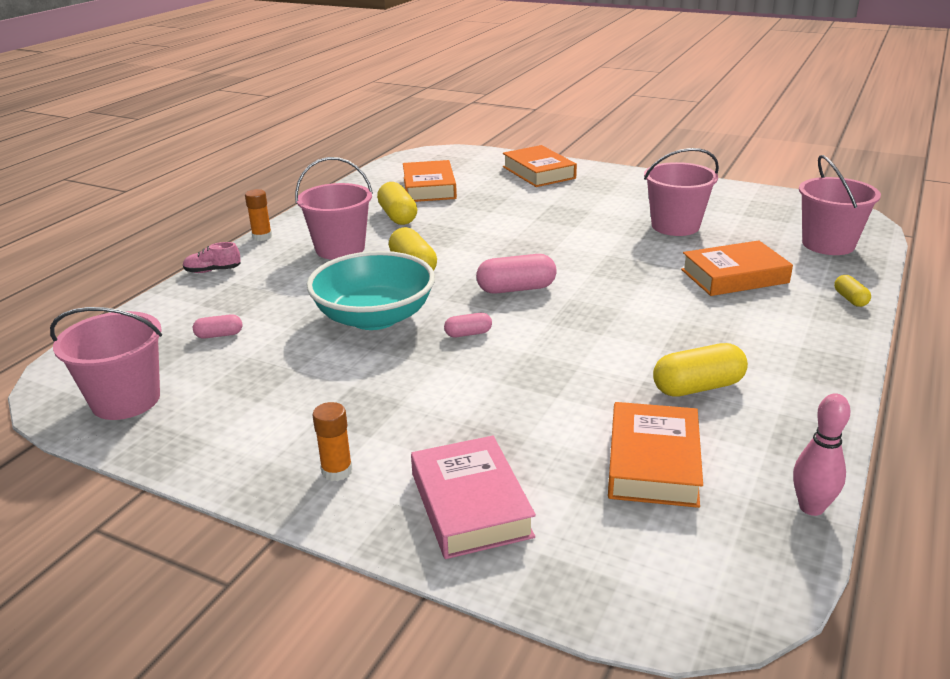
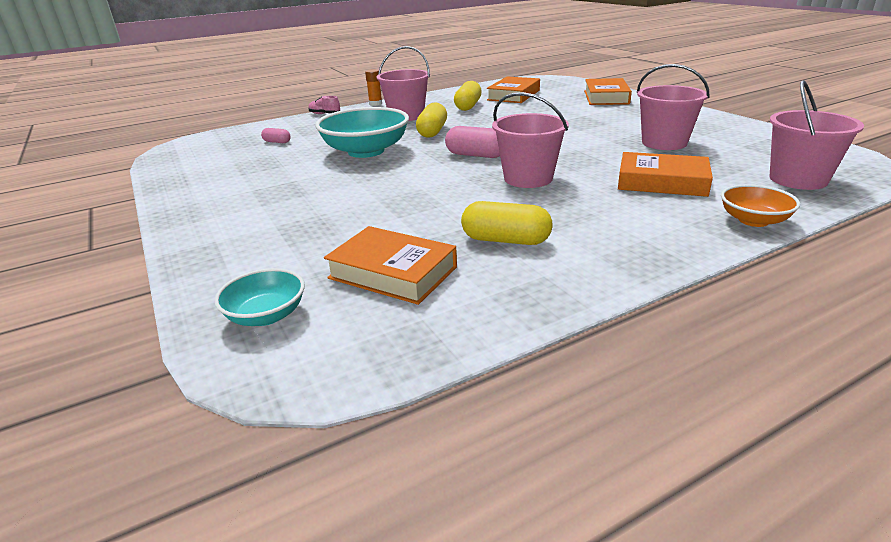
camera: 35 degrees right, 0 degrees up
(126, 400) = (190, 159): pink bucket -> pink bucket (528, 178)
(337, 471) = (217, 216): orange glue stick -> none
(468, 334) = (404, 171): pink capsule -> none
(470, 504) = (248, 255): pink book -> none
(611, 561) = (266, 315): none -> turquoise bowl
(653, 462) = (392, 273): orange book -> orange book turned 75 degrees clockwise
(811, 507) = (458, 343): pink bowling pin -> none
(850, 299) = (753, 220): yellow capsule -> orange bowl

